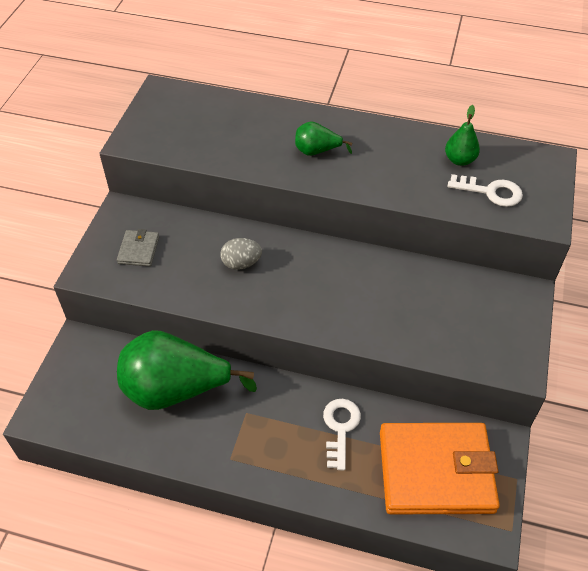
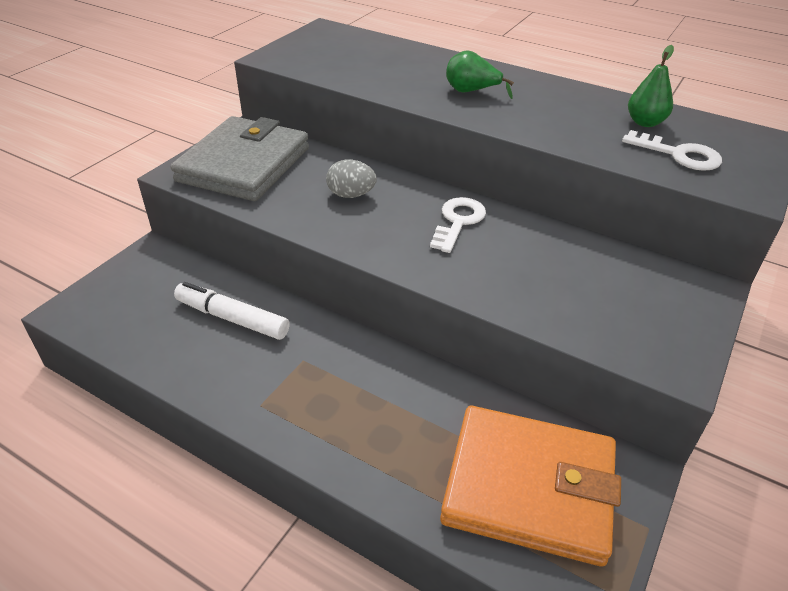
camera: 15 degrees right, 10 degrees down
(139, 250) = (244, 164): grey wallet -> grey wallet, size x2.36
(176, 390) = (233, 318): green pear -> white marker
(340, 428) = (414, 404): white key -> white key (458, 221)

